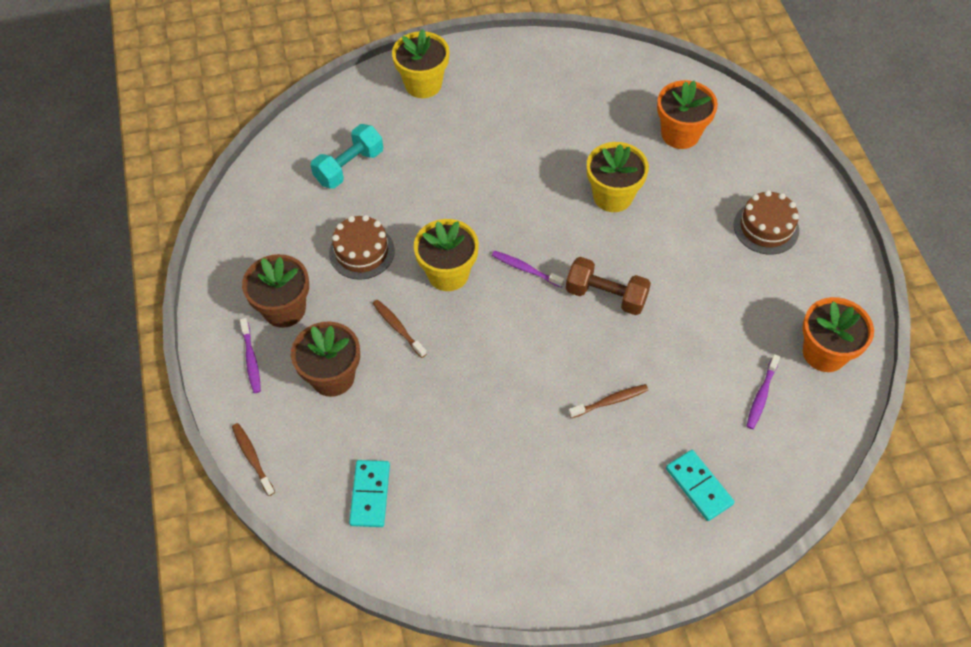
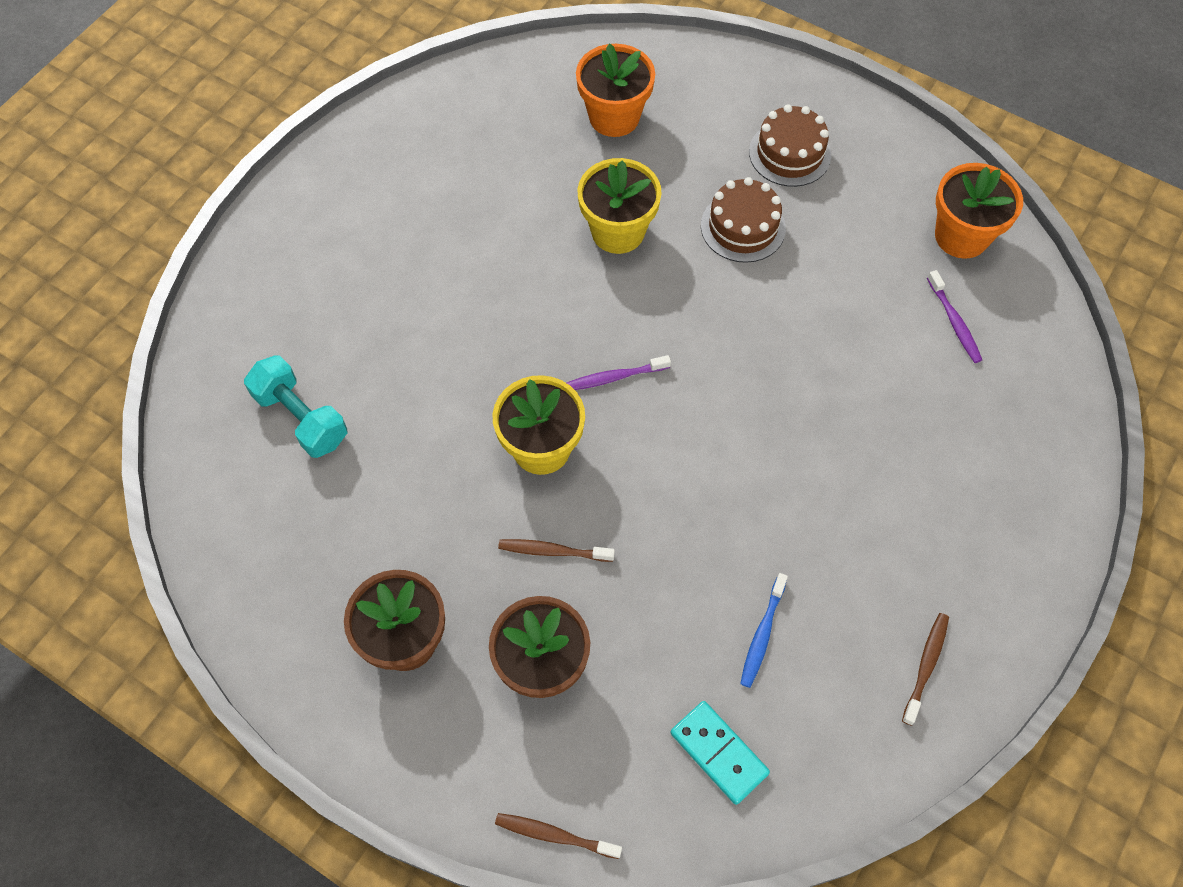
camera: 45 degrees left, 5 degrees up
(251, 359) = (431, 729): purple toothbrush -> none
(349, 167) = (301, 418): turquoise dumbbell -> turquoise dumbbell turned 45 degrees counterclockwise
(362, 252) = (422, 502): brown cake -> brown cake (743, 227)
(423, 84) = (284, 259): yellow flower pot -> none
(457, 460) = (762, 634): none -> blue toothbrush
(606, 296) = (720, 340): brown dumbbell -> none
(610, 401) = (836, 444): brown toothbrush -> brown toothbrush (925, 666)
(699, 486) = (995, 456): turquoise domino -> none

